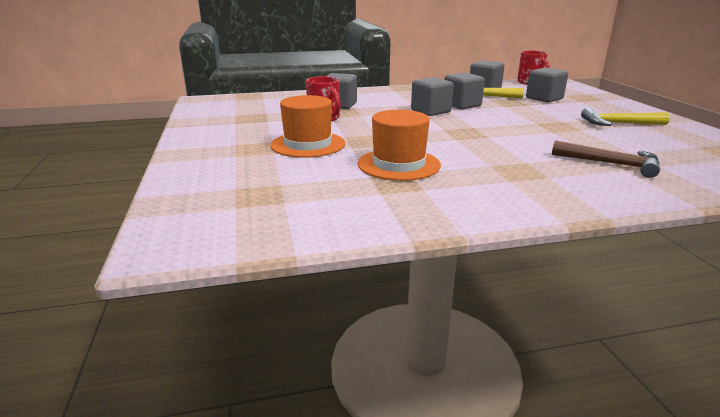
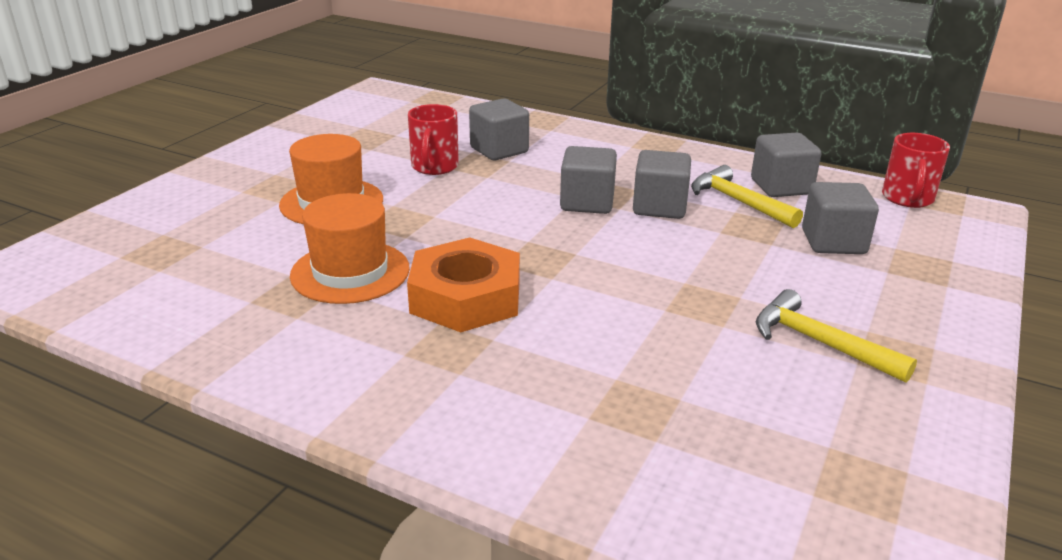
camera: 40 degrees right, 5 degrees up
(476, 154) = (466, 297): none -> orange nut
(611, 164) = (593, 399): brown hammer -> none

